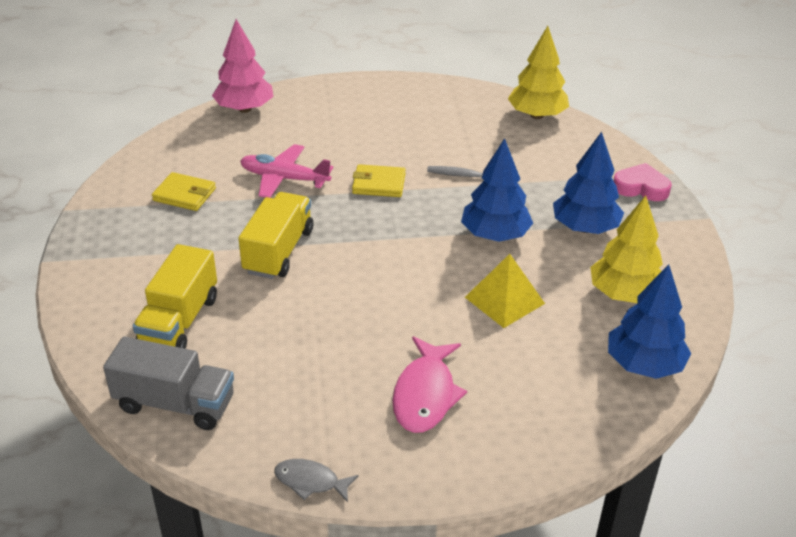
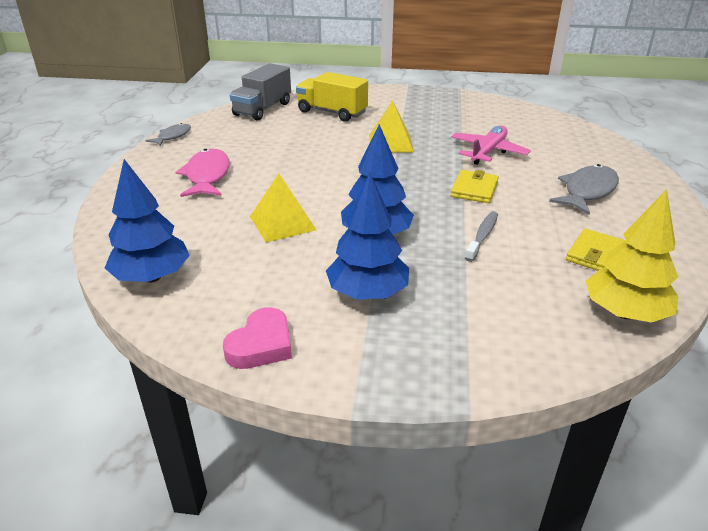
camera: 105 degrees right, 5 degrees down
(184, 194) = (471, 119): yellow wallet -> yellow wallet (596, 255)
(244, 109) = (603, 144): pink tree -> none
(278, 251) = (390, 143): yellow truck -> yellow pyramid
(357, 122) = (587, 191): none -> grey fish
(425, 394) = (207, 176): pink fish -> pink fish turned 60 degrees clockwise
(624, 294) = (249, 292): yellow tree -> none
(641, 187) = (438, 363): pink heart -> pink heart (261, 345)

